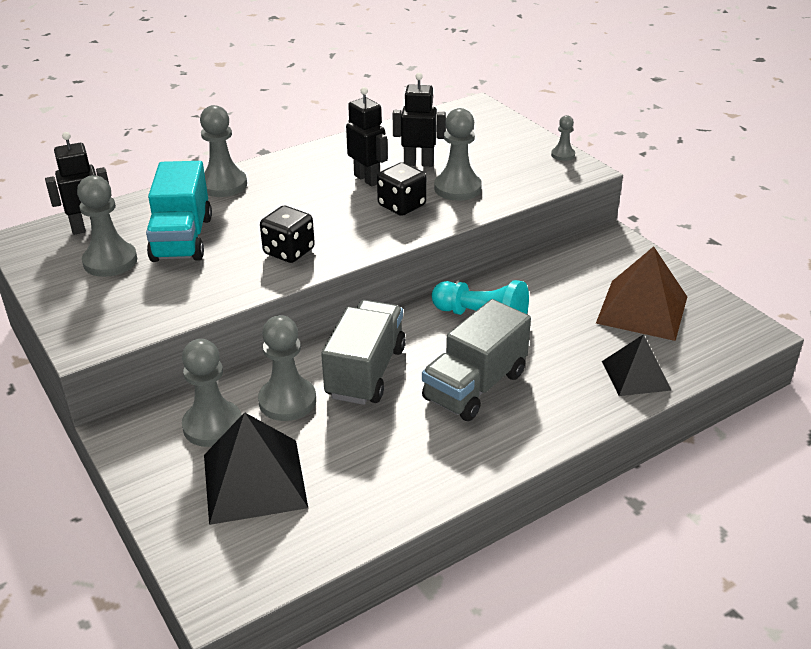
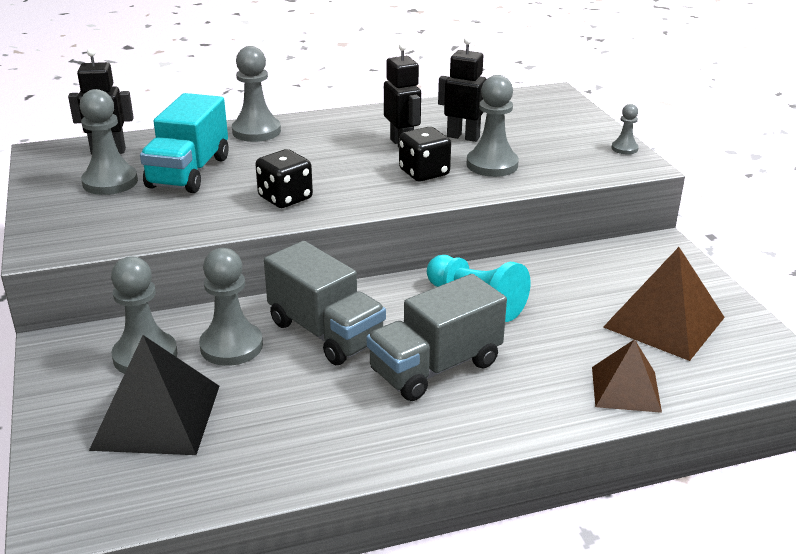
camera: 15 degrees right, 5 degrees down
(365, 372) = (326, 332): grey truck -> grey truck turned 105 degrees clockwise
(636, 375) = (625, 389): black pyramid -> brown pyramid

